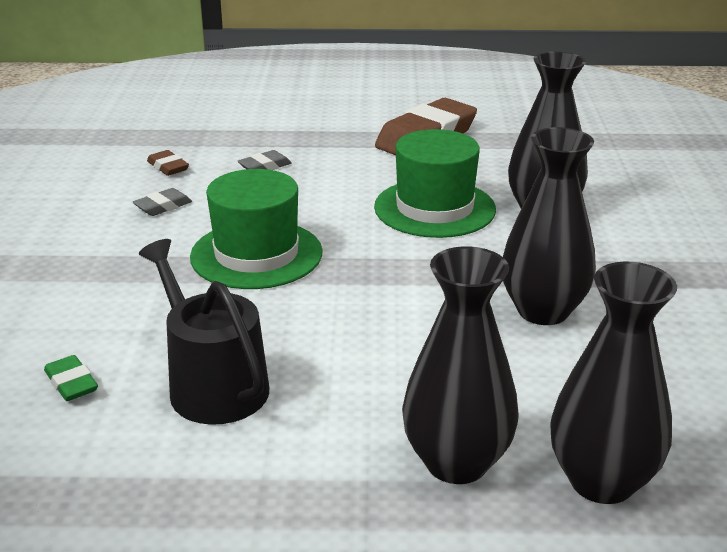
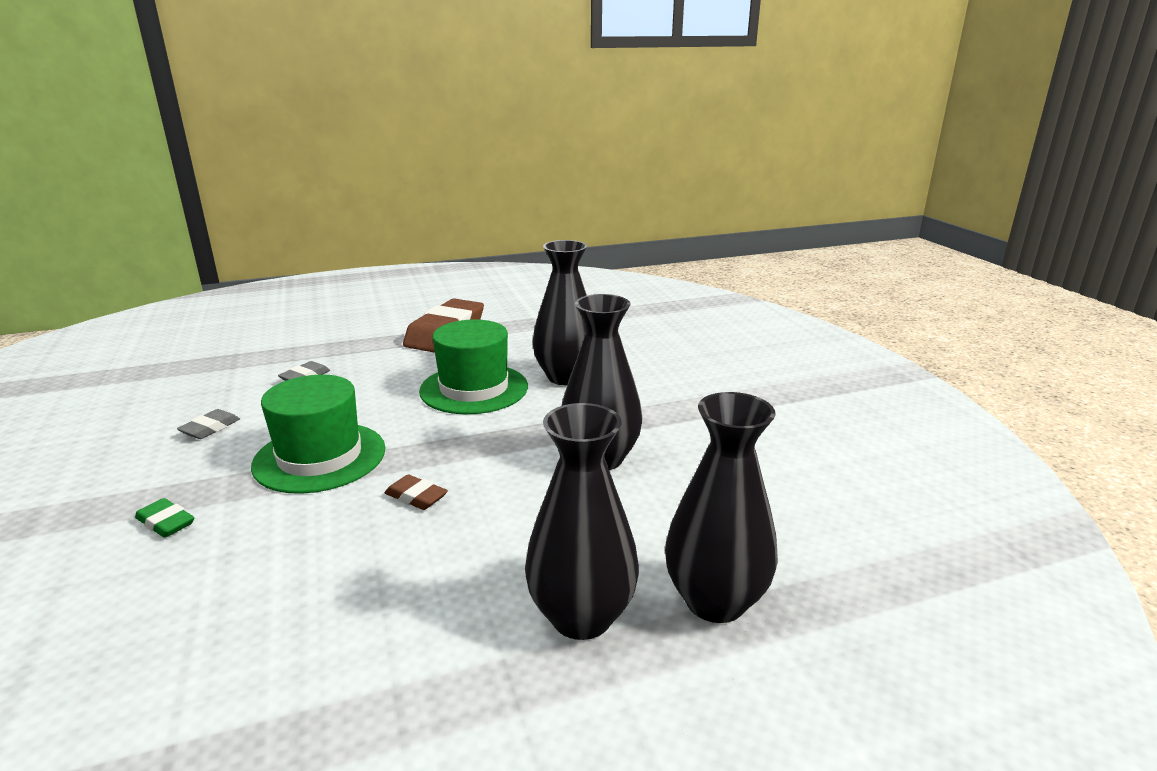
camera: 20 degrees left, 5 degrees down
(71, 383) = (144, 633): green eraser -> green eraser (166, 523)
(168, 167) = (207, 391): brown eraser -> brown eraser (416, 497)
(212, 384) = (309, 596): black watering can -> none

